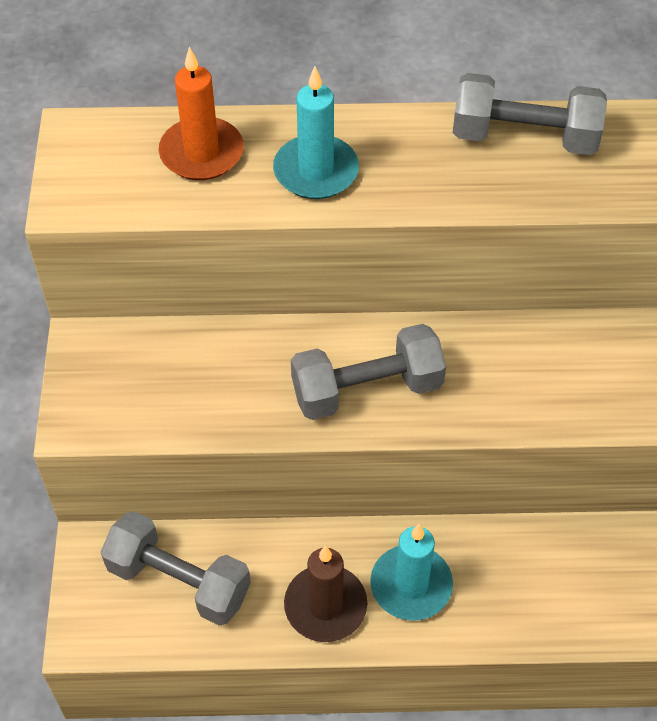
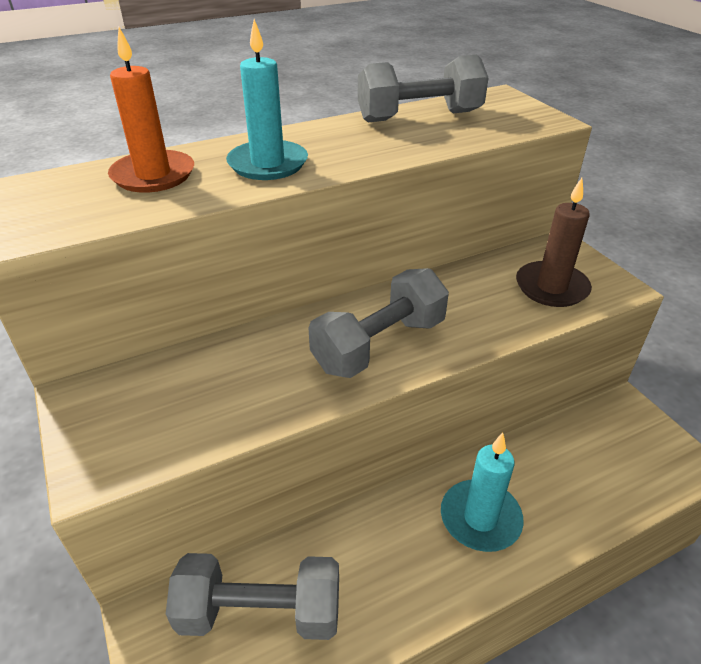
camera: 25 degrees left, 15 degrees down
(325, 606) = (418, 571): brown candle -> brown candle (551, 287)

